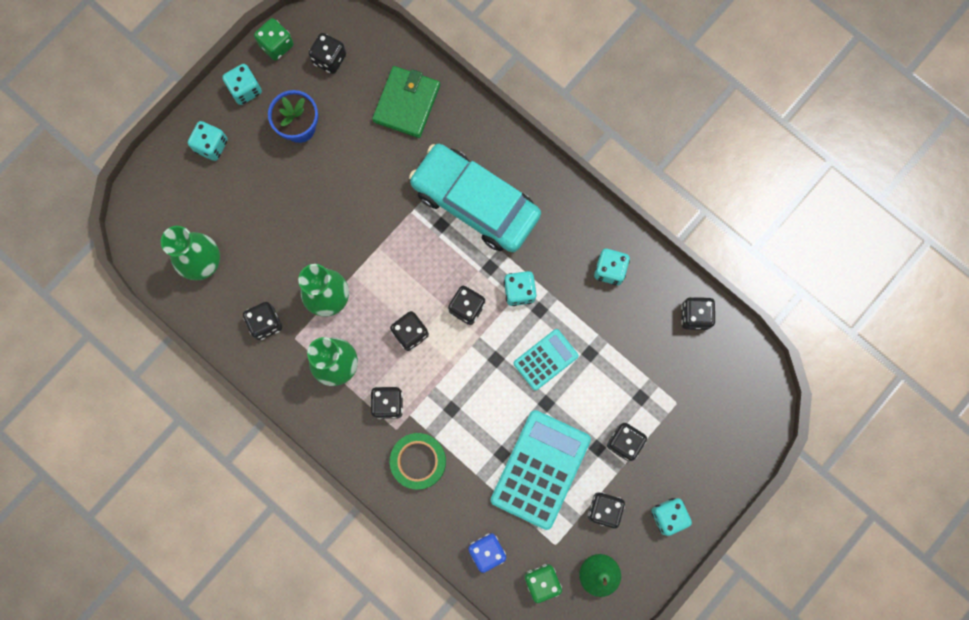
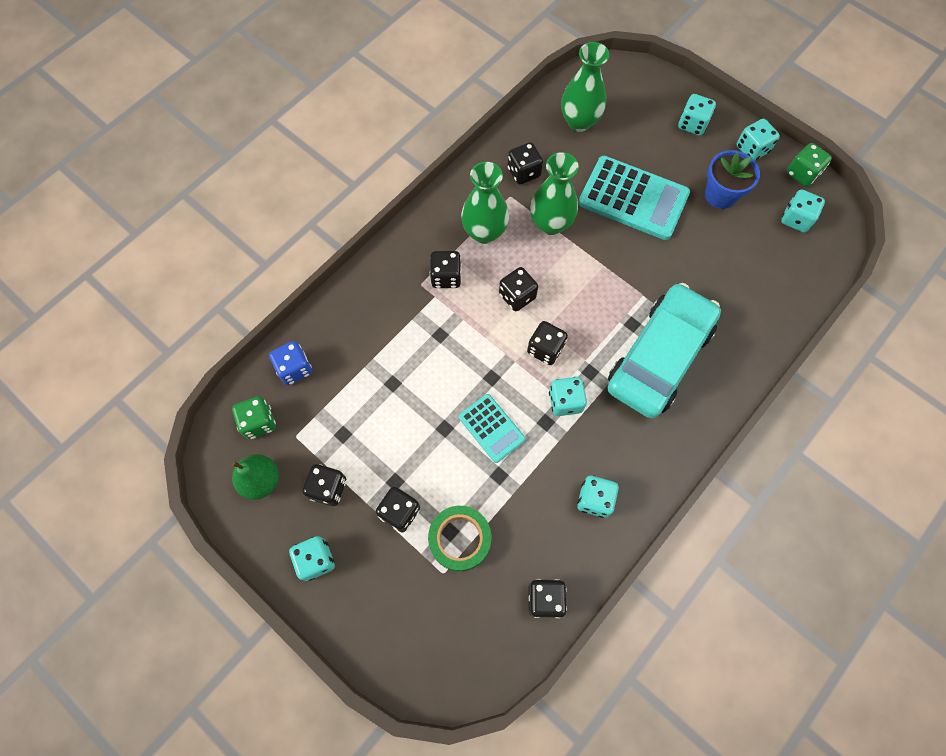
camera: 90 degrees right, 10 degrees down
(329, 59) = (796, 219): black dice -> turquoise dice
(406, 103) = (760, 290): green wallet -> none
(418, 461) = (388, 304): green tape -> green tape (460, 539)
(540, 469) = (375, 421): turquoise calculator -> turquoise calculator (633, 198)

